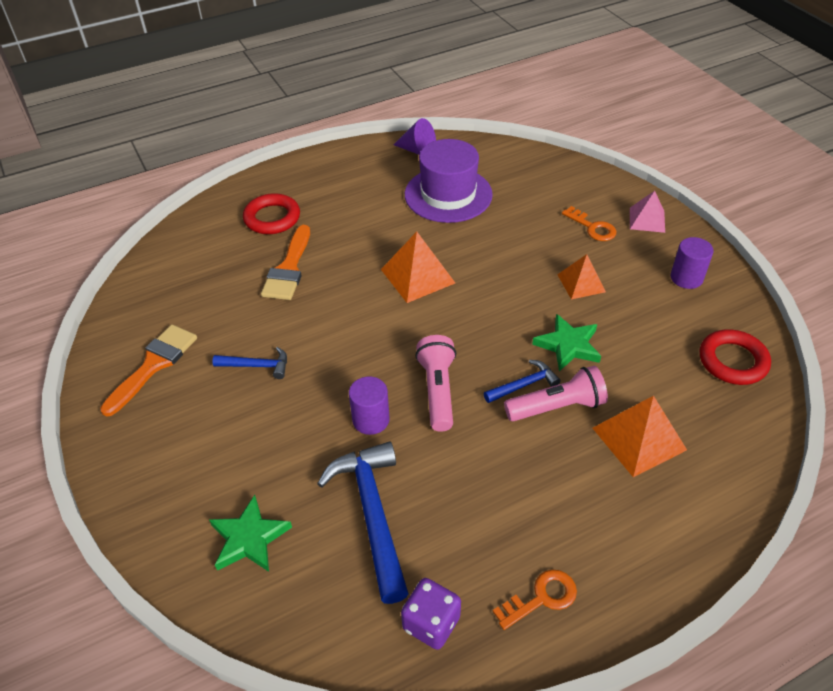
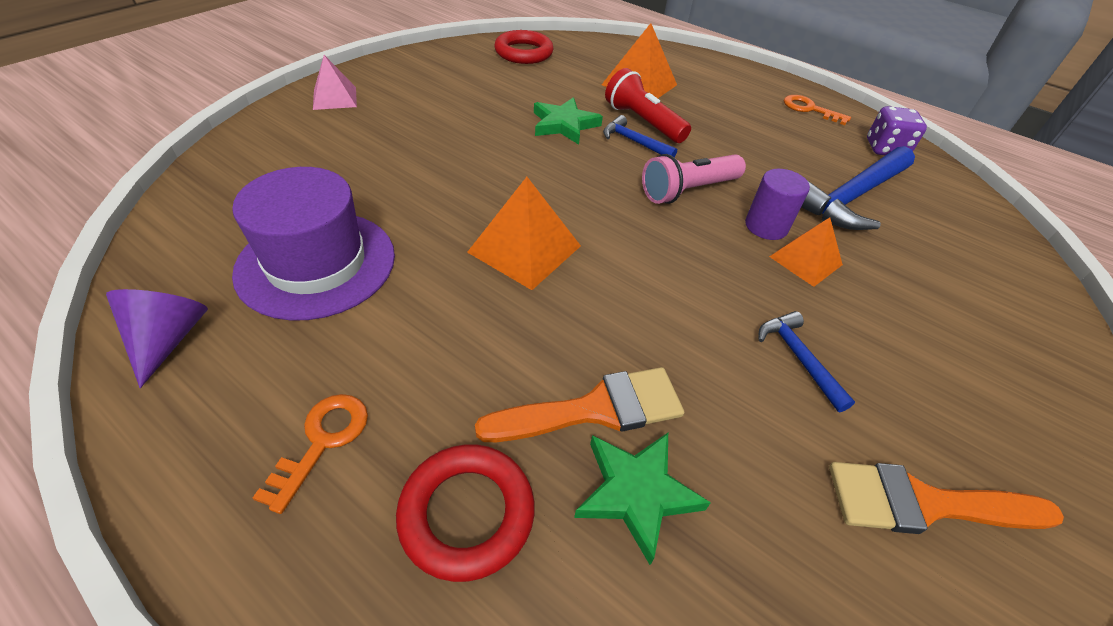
camera: 120 degrees left, 0 degrees up
(249, 538) = (967, 267): green star -> green star (636, 493)
(557, 407) = (642, 122): pink flashlight -> red flashlight
(581, 283) = (467, 127): orange pyramid -> orange pyramid (805, 260)
(592, 227) = (362, 129): orange key -> orange key (322, 441)
(686, 278) = (427, 74): purple cylinder -> none

